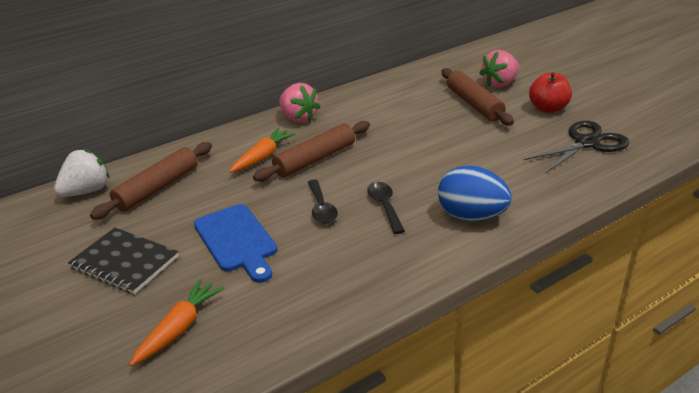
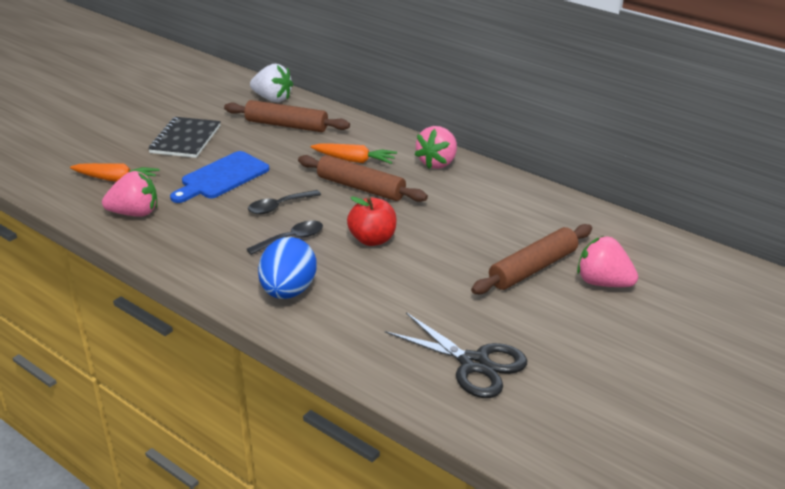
camera: 70 degrees right, 0 degrees up
(274, 313) = (135, 213): none -> pink strawberry
(548, 108) = (553, 327): red apple -> red apple (372, 239)

